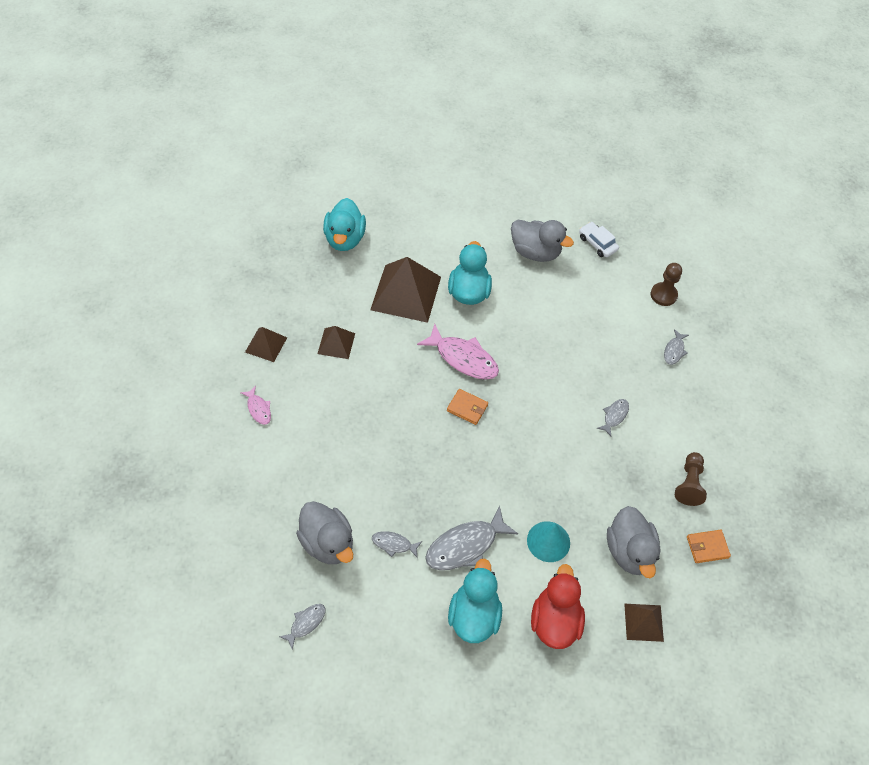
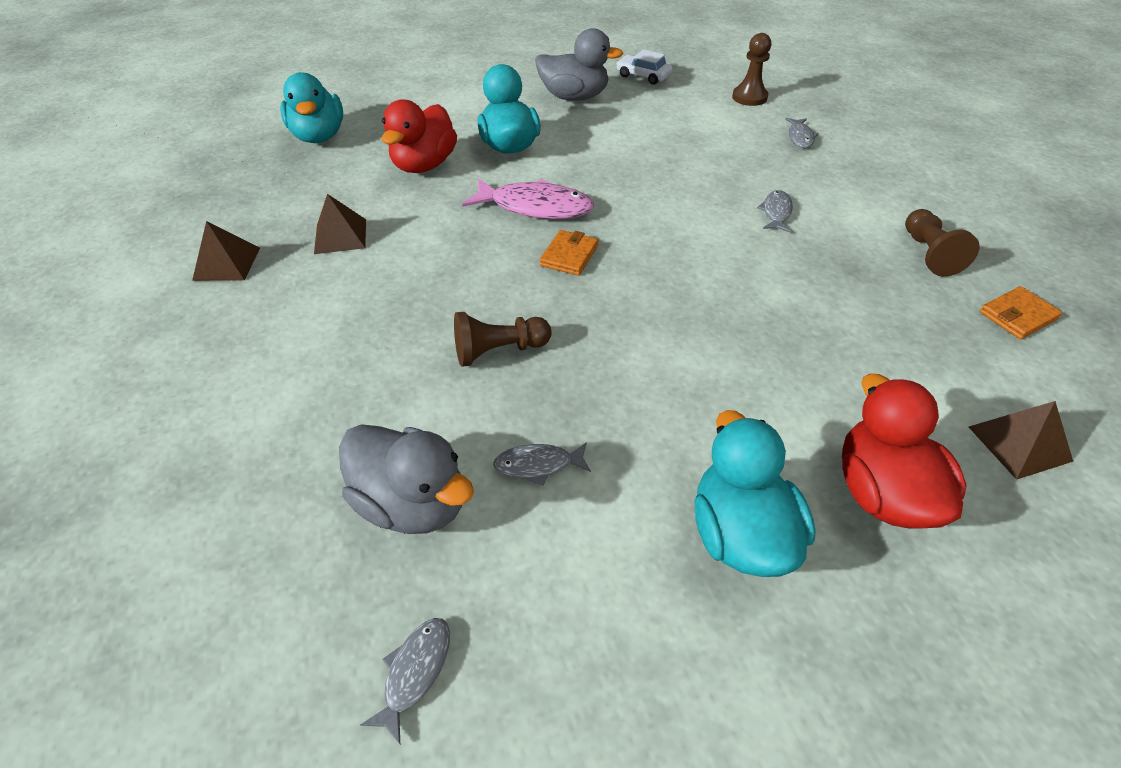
camera: 15 degrees left, 10 degrees down
(258, 409) = (230, 343): pink fish -> none
(399, 466) = (498, 351): none -> brown pawn
(406, 293) = (424, 165): brown pyramid -> red duck
(465, 546) = (663, 427): grey fish -> none
(467, 408) = (569, 255): orange wallet -> orange wallet turned 75 degrees counterclockwise
(548, 541) = (790, 379): turquoise cone -> none
(629, 551) = (918, 355): grey duck -> none

